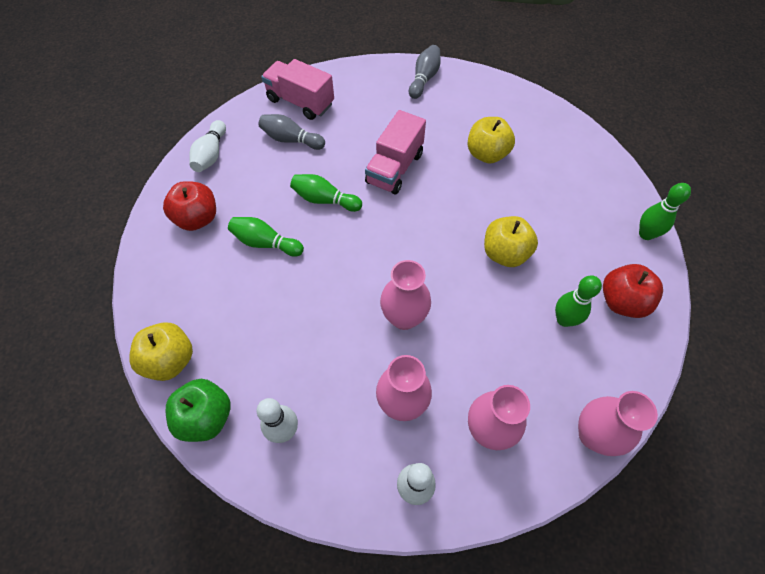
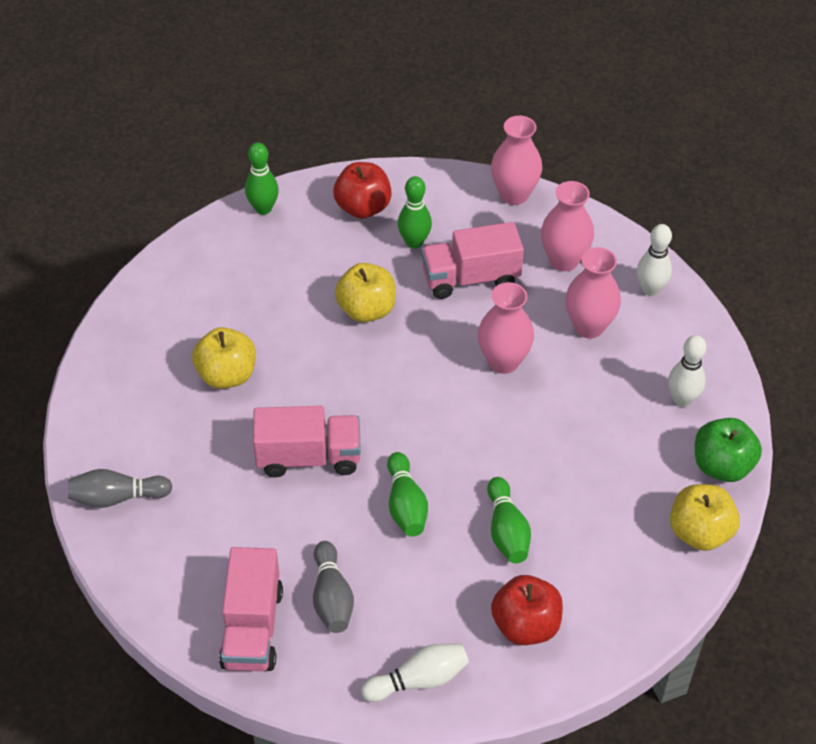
camera: 120 degrees left, 10 degrees down
(503, 340) = (470, 278): none -> pink truck

